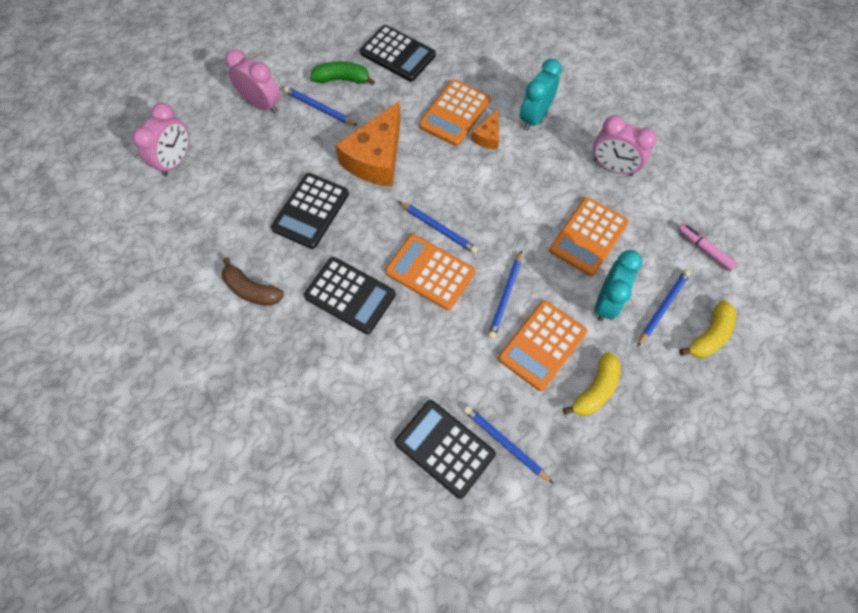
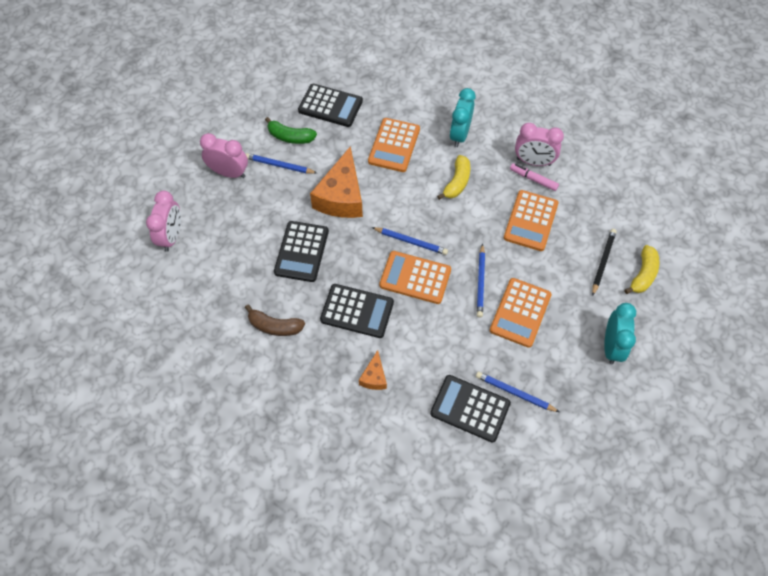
camera: 15 degrees left, 5 degrees down
(342, 79) = (290, 137): green banana -> green banana turned 150 degrees counterclockwise
(488, 137) = (427, 159): orange cheese -> orange cheese (374, 377)
(595, 389) = (570, 336): yellow banana -> yellow banana (457, 182)
(606, 302) = (559, 268): turquoise clock -> turquoise clock (611, 346)
(663, 307) = (603, 262): blue pencil -> black pencil
(704, 249) = (621, 210): pink marker -> pink marker (533, 179)

